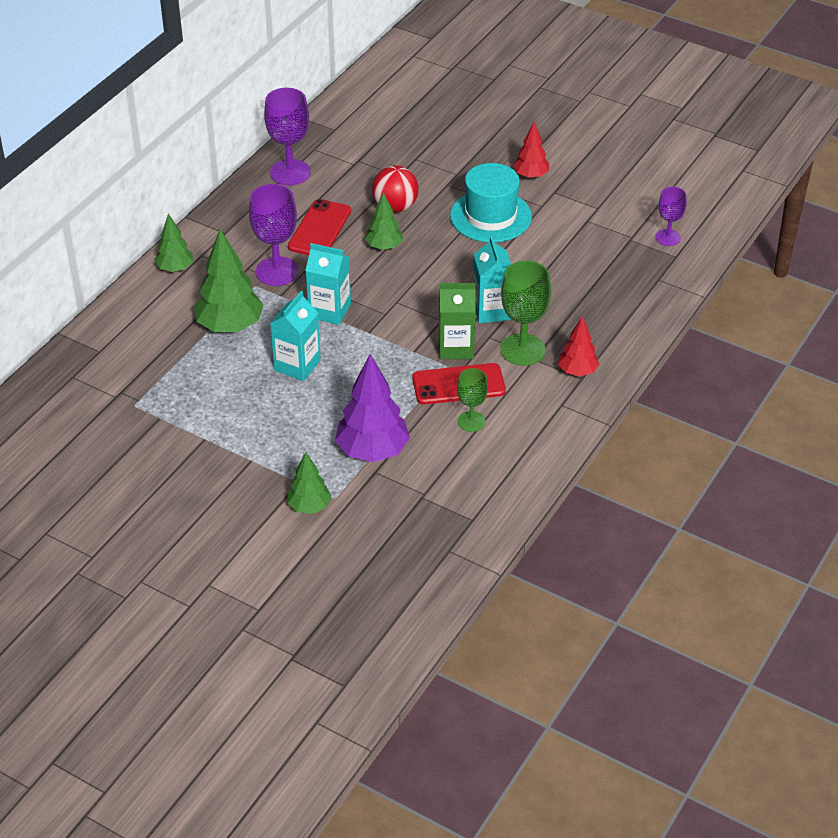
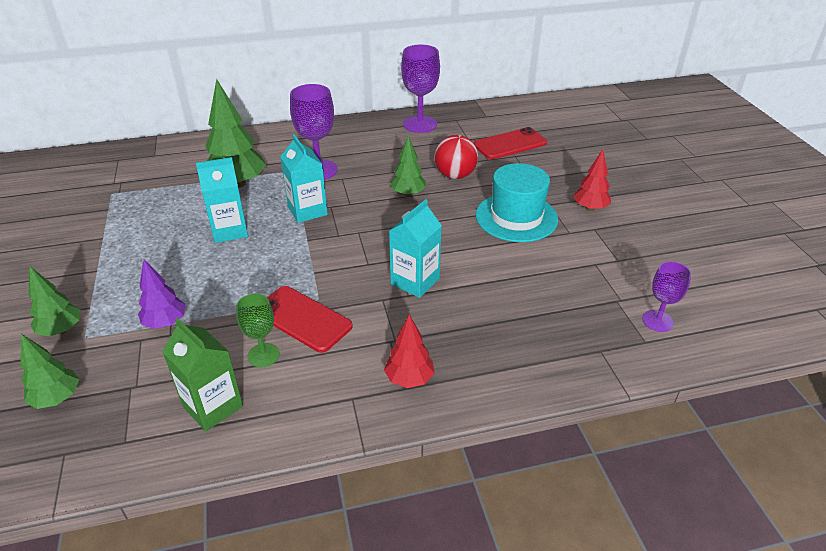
camera: 45 degrees right, 5 degrees down
(175, 268) = (269, 137): green tree -> green tree (57, 398)
(319, 229) = (385, 162): red phone -> red phone (510, 144)
(372, 451) = (166, 323): purple tree -> purple tree, size x0.58
(456, 347) = (346, 290): green carton -> green carton (213, 406)
(522, 350) = (392, 327): green goblet -> none

